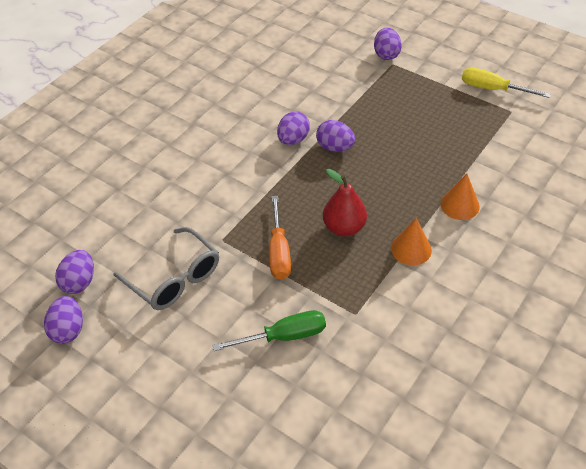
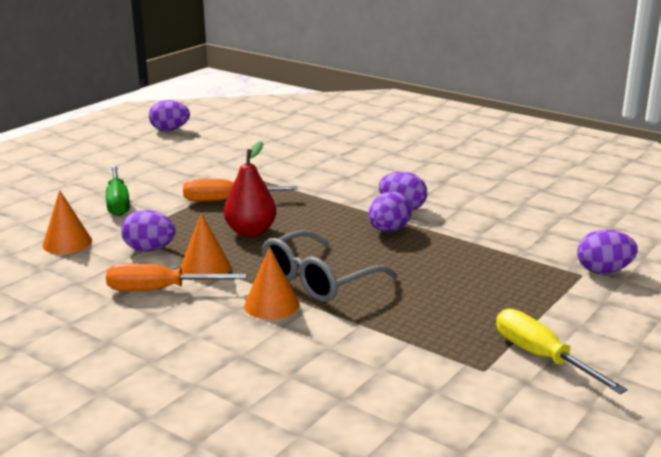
camera: 90 degrees right, 25 degrees down
(79, 282) = (218, 130): purple egg -> purple egg (149, 249)
(174, 278) = (209, 160): grey glasses -> grey glasses (319, 280)
(376, 357) = (67, 243): none -> orange cone
(451, 272) = (159, 290): none -> orange screwdriver
(492, 89) = (541, 357): yellow screwdriver -> yellow screwdriver turned 60 degrees counterclockwise

